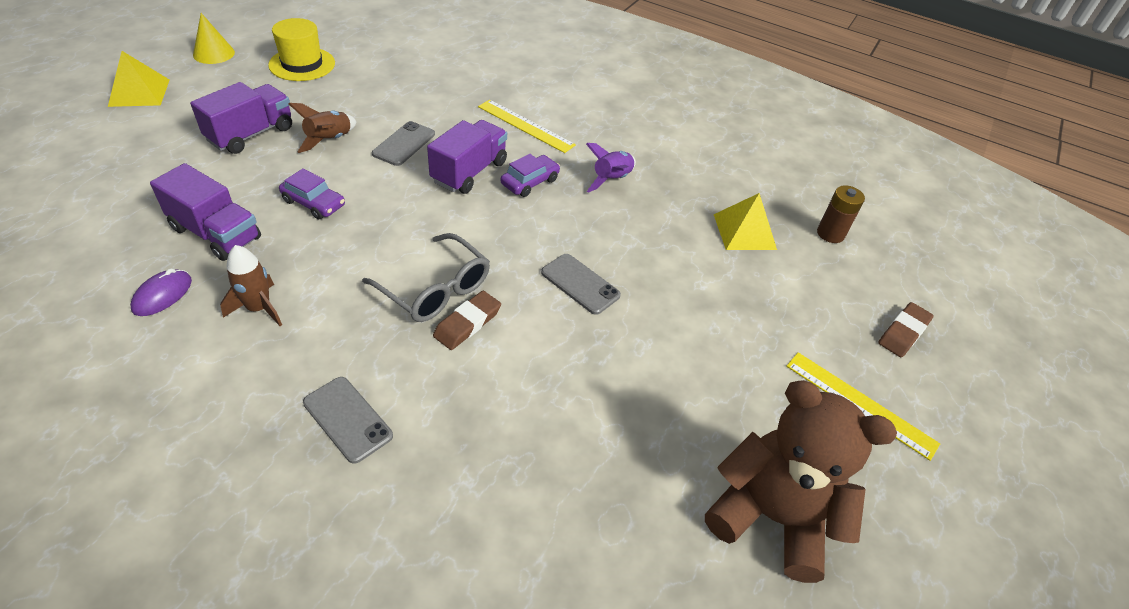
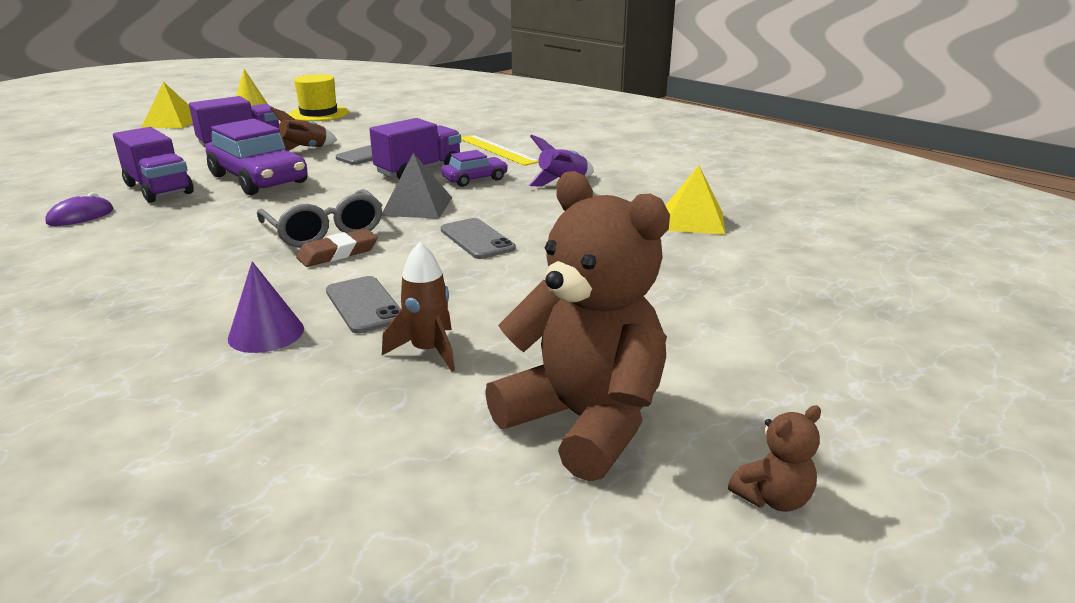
camera: 20 degrees right, 20 degrees down
(259, 308) = (153, 229): brown rocket -> brown rocket (428, 351)
(314, 203) = (259, 179): purple car -> purple car, size x1.92
(347, 419) = (166, 298): grey phone -> grey phone (364, 305)
(472, 454) = (266, 333): none -> purple cone
(500, 235) = (417, 206): none -> grey pyramid
(830, 234) = (801, 229): brown battery -> none
(860, 404) = (767, 349): yellow ruler -> none
(903, 332) = (861, 302): brown eraser -> none
(918, 569) = (773, 498): none -> brown teddy bear

